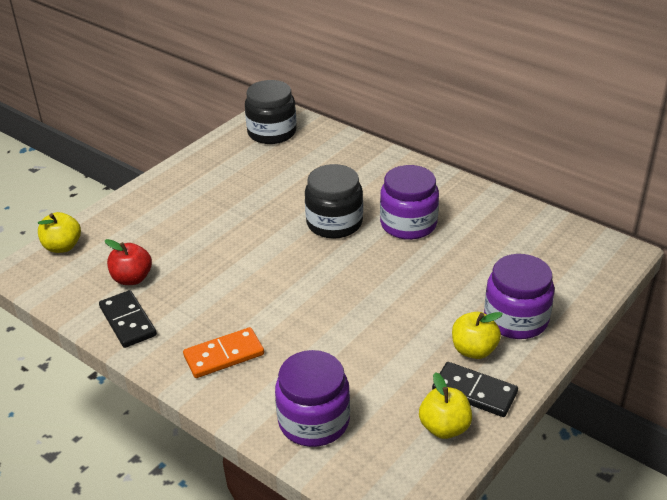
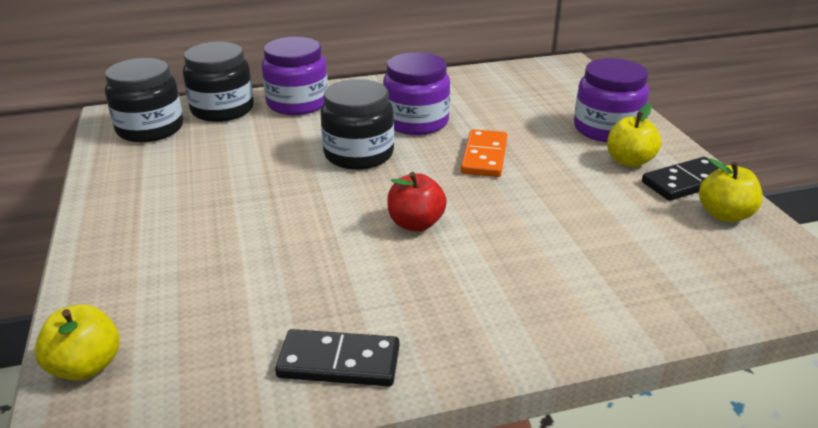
camera: 55 degrees left, 5 degrees down
(132, 278) = (255, 324): red apple -> red apple (415, 224)
(224, 355) = (494, 305): orange domino -> orange domino (484, 156)
(314, 421) = (661, 285): purple jar -> purple jar (297, 103)
(326, 141) = (222, 109): none -> black jar

